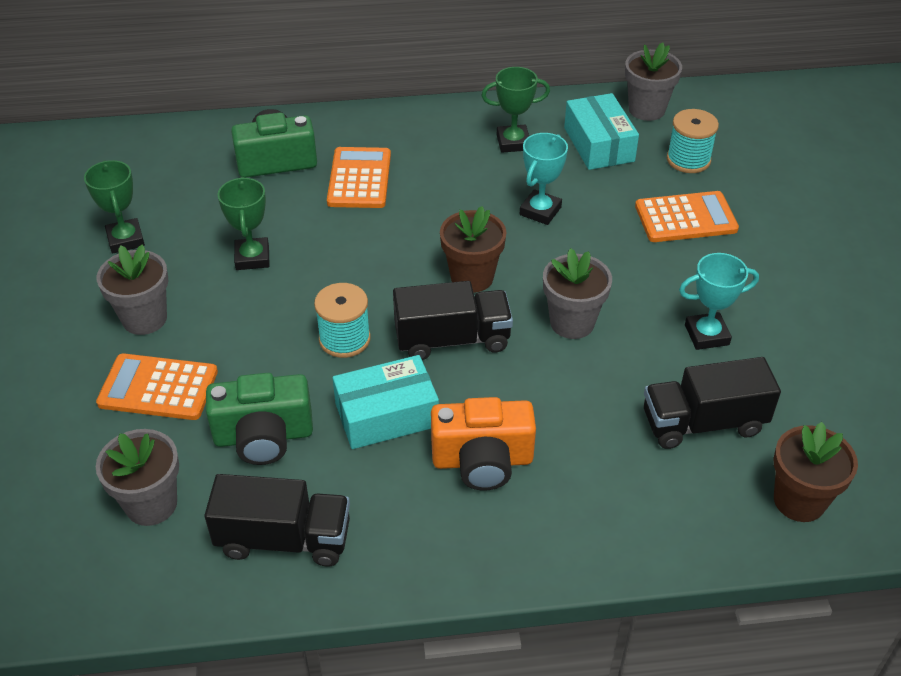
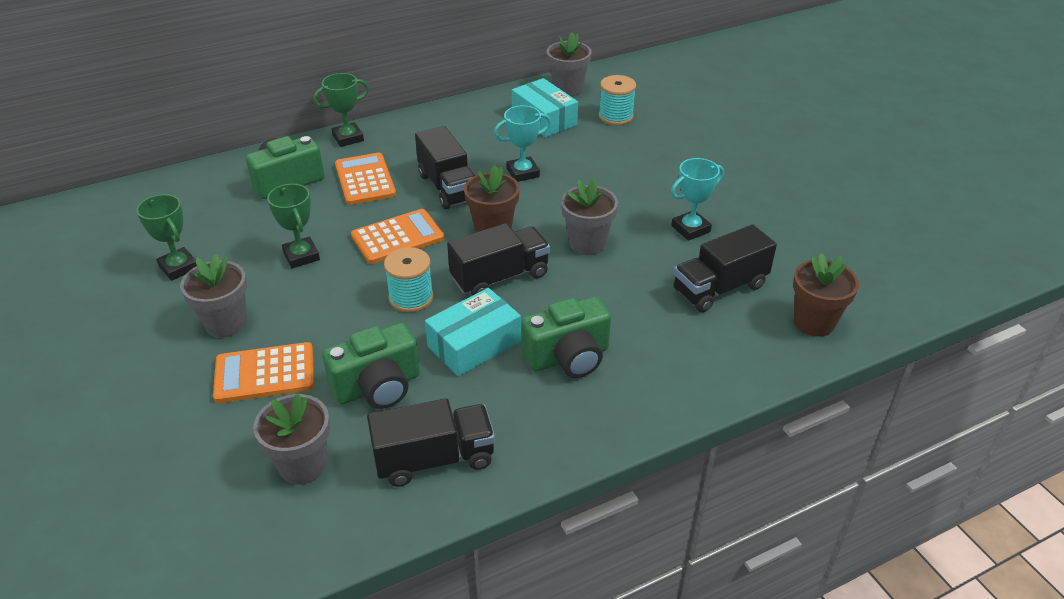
camera: 20 degrees left, 5 degrees down
(446, 210) = (448, 187): none -> black truck
(482, 461) = (568, 357): orange camera -> green camera
(513, 142) = (477, 130): green trophy -> green trophy (348, 138)
(540, 211) = (523, 173): turquoise trophy -> turquoise trophy turned 60 degrees clockwise
(685, 218) = (634, 155): orange calculator -> orange calculator (398, 237)

